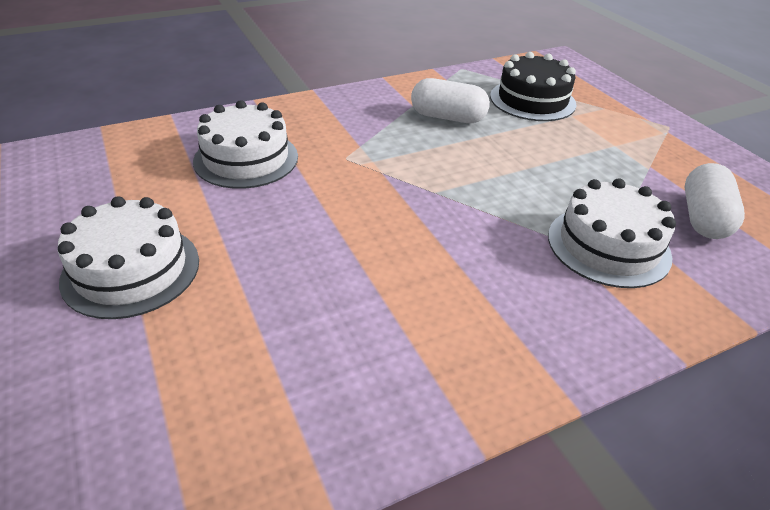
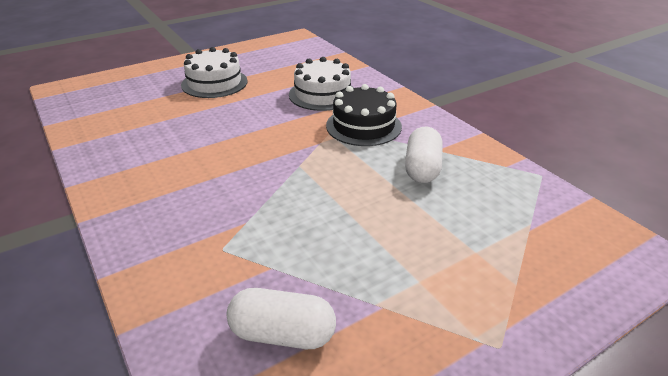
camera: 85 degrees right, 5 degrees down
(532, 100) = (495, 222): black cake -> black cake (363, 126)
(608, 246) = (234, 253): white cake -> none

